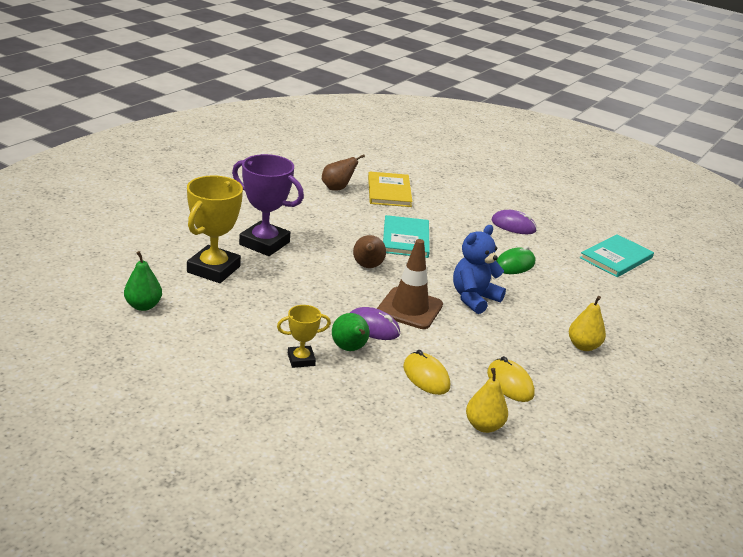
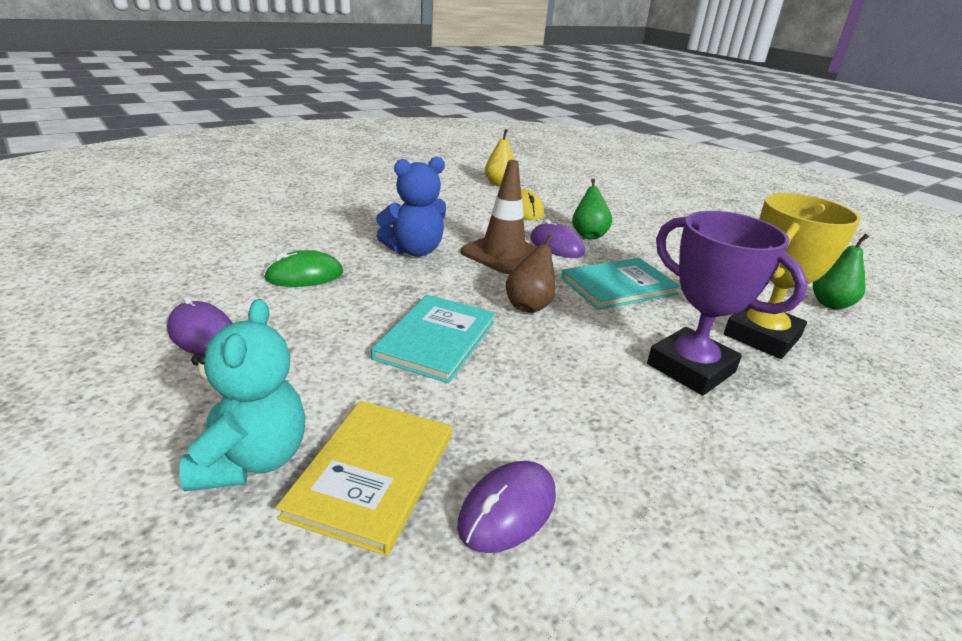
camera: 160 degrees left, 0 degrees up
(301, 360) = (639, 236): yellow trophy -> none
(337, 188) = (507, 510): brown pear -> purple mouse
(433, 191) = (251, 460): none -> turquoise teddy bear
(510, 383) = (453, 196): yellow mouse -> none
(583, 346) = (348, 202): yellow pear -> none
(616, 258) = (131, 260): turquoise book -> turquoise book (618, 286)

